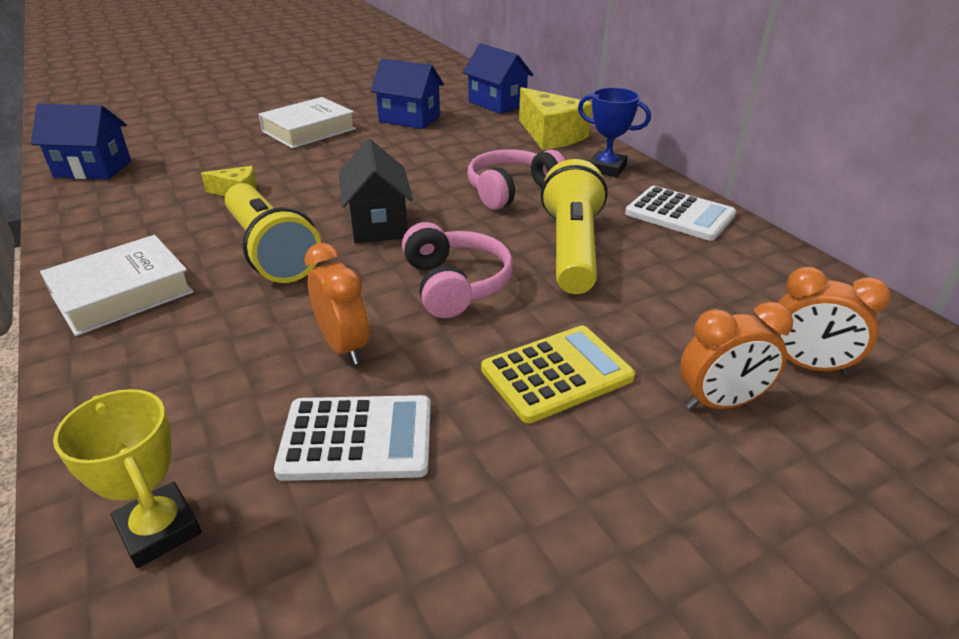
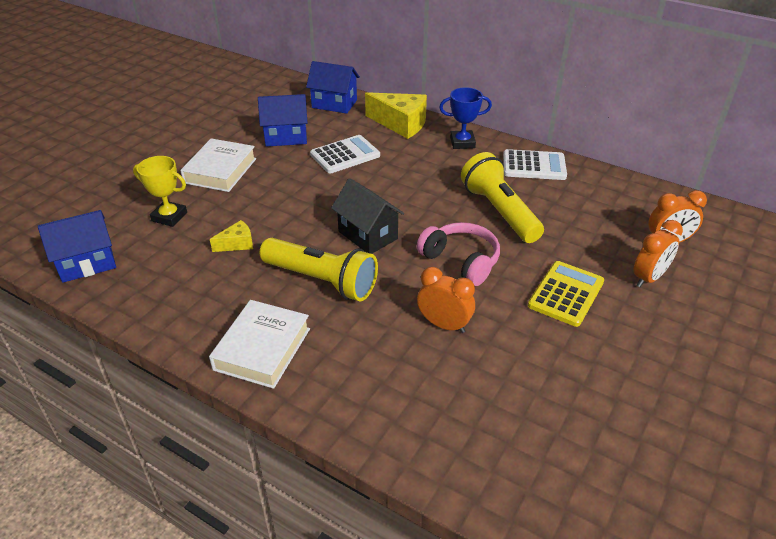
camera: 30 degrees left, 5 degrees up
(159, 530) = (470, 459): yellow trophy -> yellow trophy (169, 217)
(357, 438) = (509, 371): white calculator -> white calculator (345, 155)
(511, 191) = (422, 180): pink headphones -> none

